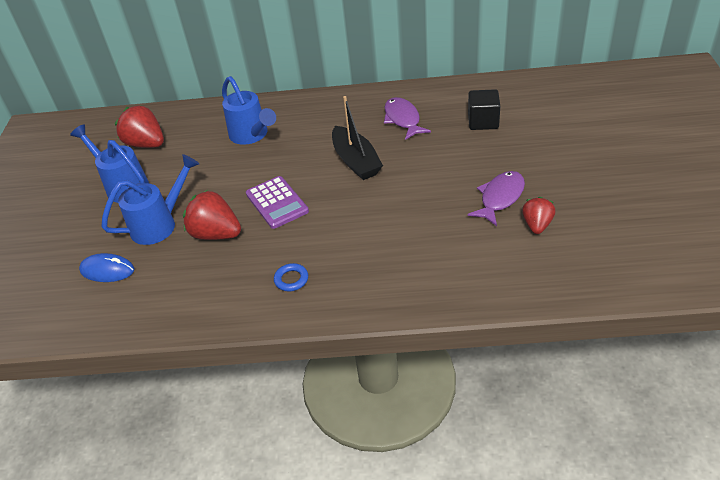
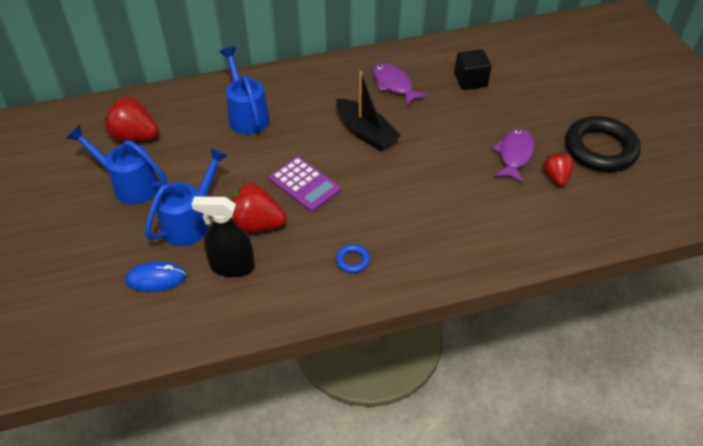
camera: 20 degrees left, 5 degrees up
(178, 269) = (232, 266): none -> black spray bottle
(251, 135) = (247, 115): blue watering can -> blue watering can turned 150 degrees counterclockwise
(598, 202) = (600, 149): none -> black ring

